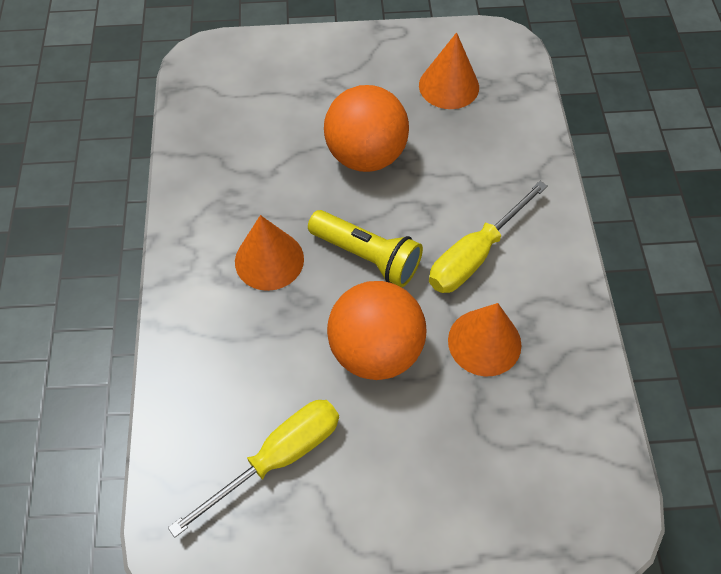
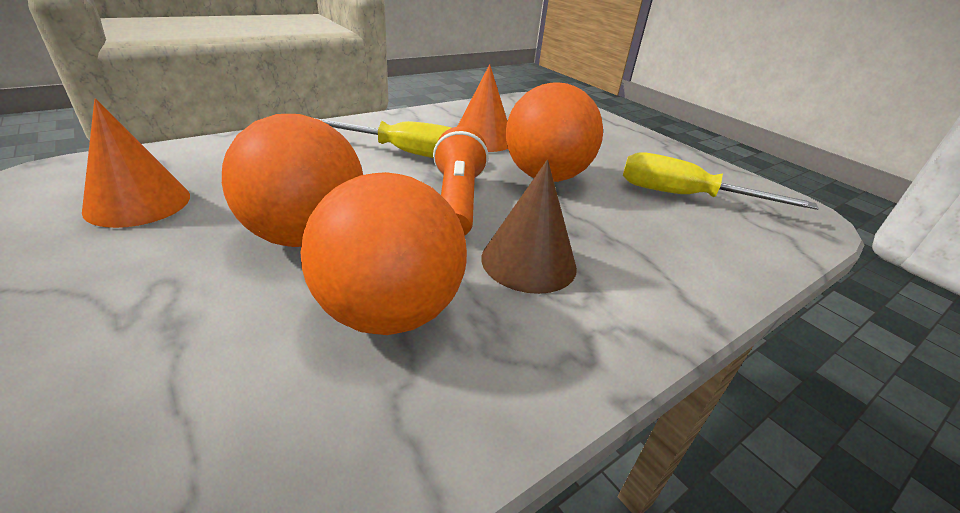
camera: 125 degrees left, 25 degrees down
(269, 260) = (528, 262): orange cone -> brown cone
(271, 172) = (389, 312): none -> orange ball
(367, 256) = (457, 201): yellow flashlight -> orange flashlight

